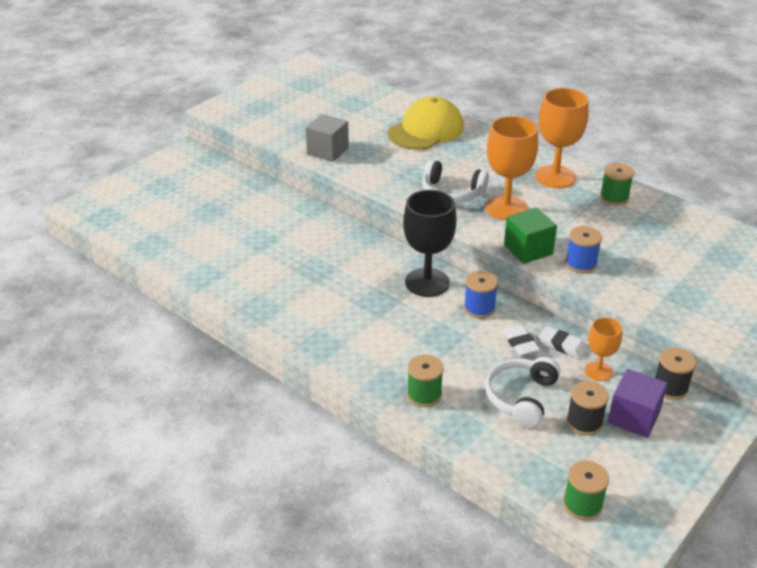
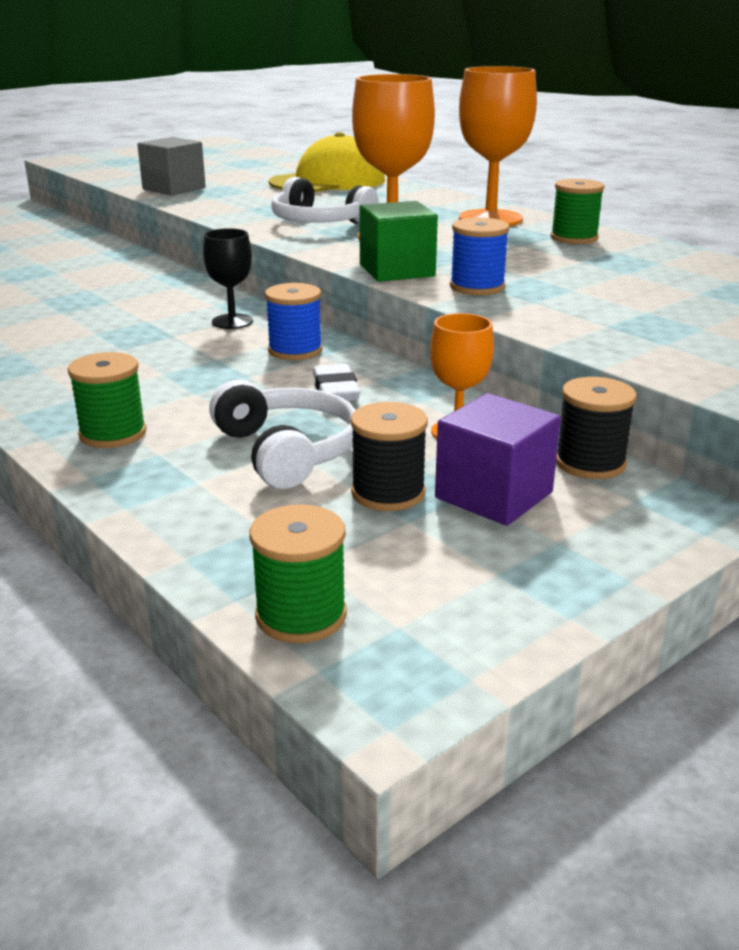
camera: 10 degrees right, 10 degrees down
(427, 282) = (232, 321): black goblet -> black goblet, size x0.56
(521, 397) = (288, 451): white headphones -> white headphones turned 120 degrees clockwise
(562, 345) = (409, 398): white eraser -> none

